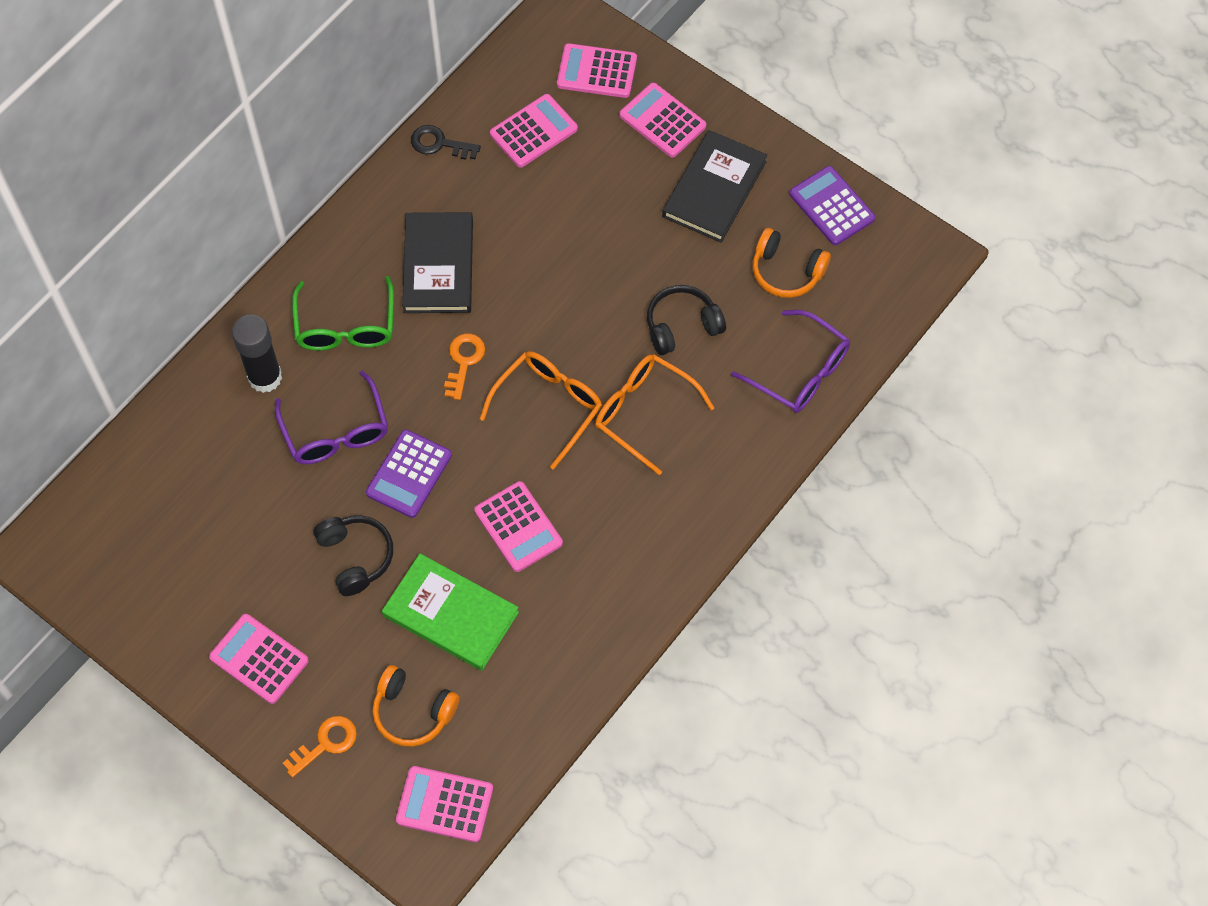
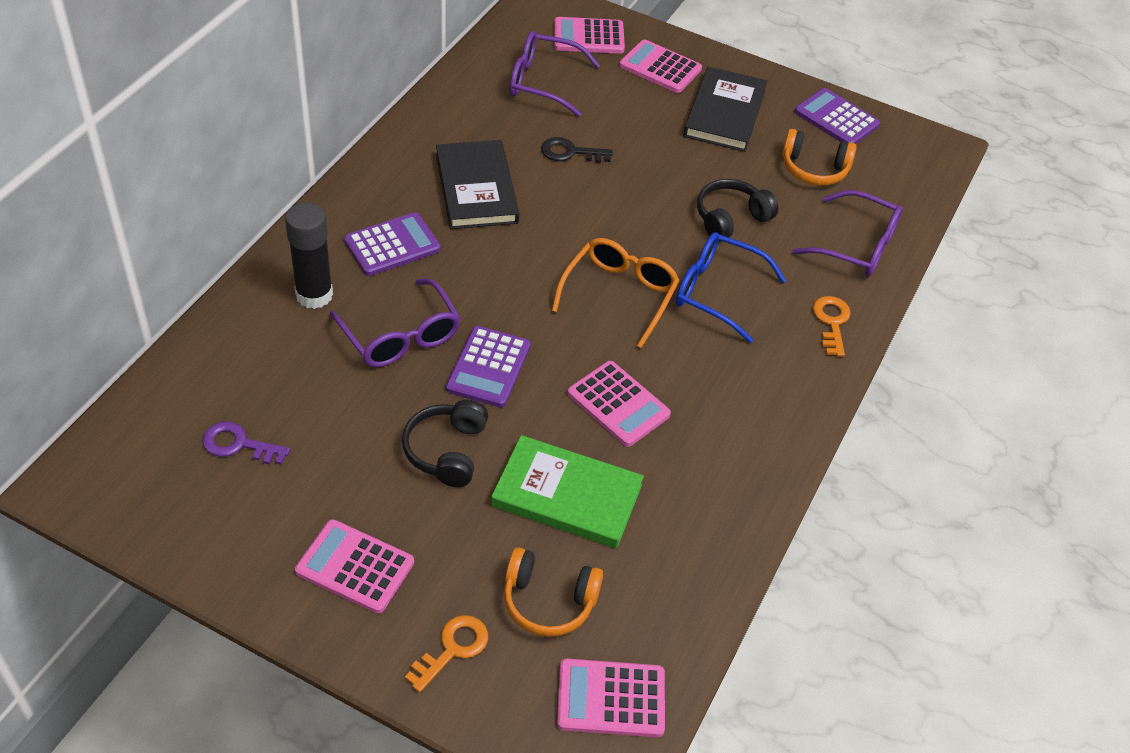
camera: 15 degrees left, 15 degrees down
(178, 529) = (238, 444): none -> purple key
(345, 327) = (392, 245): green glasses -> purple calculator
(355, 557) = (447, 451): black headphones -> black headphones turned 135 degrees counterclockwise
(439, 143) = (454, 96): black key -> black key (570, 152)
(464, 361) = (522, 264): orange key -> orange key (831, 322)
(533, 131) = (542, 82): pink calculator -> purple glasses
(643, 412) = (716, 292): orange glasses -> blue glasses

